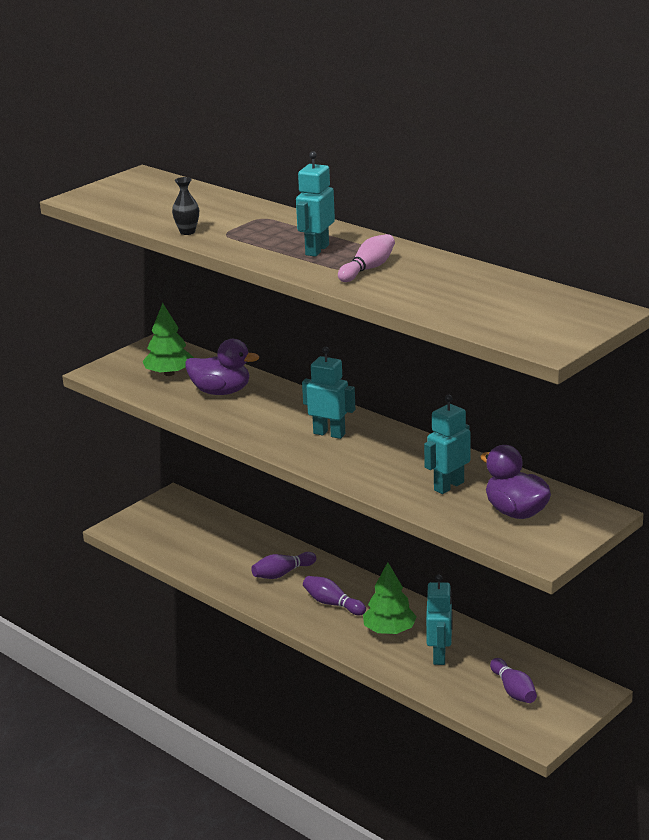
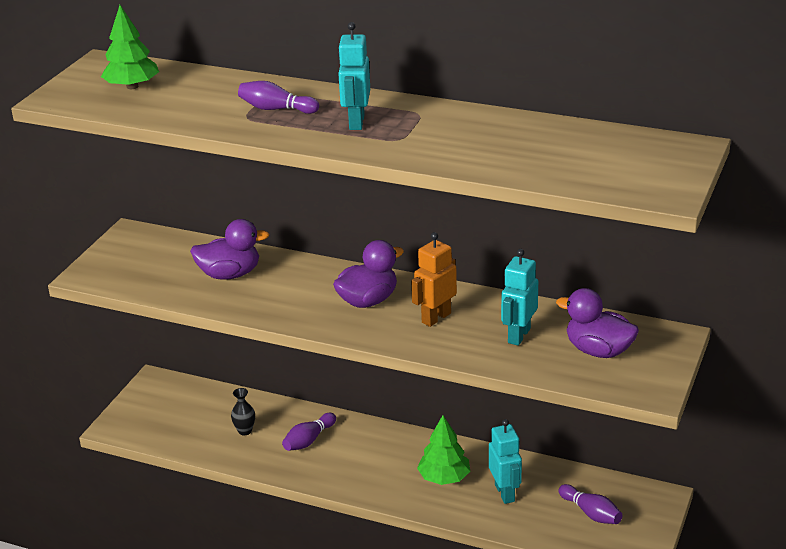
camera: 20 degrees left, 5 degrees up
(169, 373) = (163, 263): green tree -> green tree (132, 86)
(187, 232) = (204, 121): black vase -> black vase (245, 431)
(329, 433) = (368, 301): turquoise robot -> purple duck
(332, 604) = (375, 462): purple bowling pin -> purple bowling pin (276, 109)
(368, 269) = (425, 136): pink bowling pin -> none
(381, 458) = (436, 318): none -> orange robot

